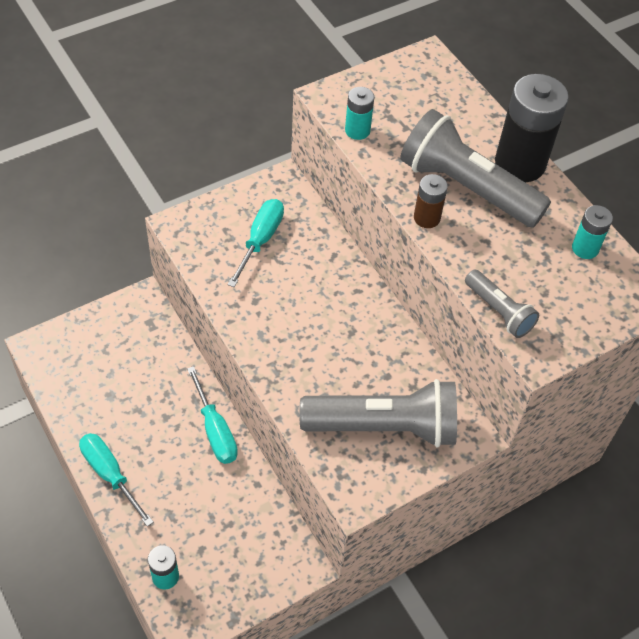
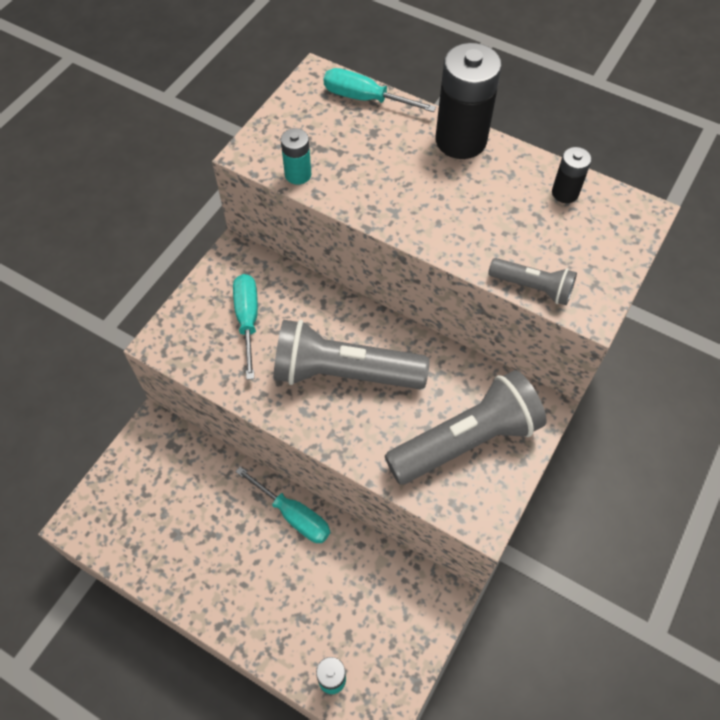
camera: 25 degrees left, 5 degrees up
(110, 475) = (222, 611): turquoise screwdriver -> turquoise screwdriver (365, 99)
(427, 218) = (414, 229): brown battery -> none
(466, 187) = (429, 184): grey flashlight -> grey flashlight (343, 373)
(585, 248) = (565, 193): turquoise battery -> black battery

